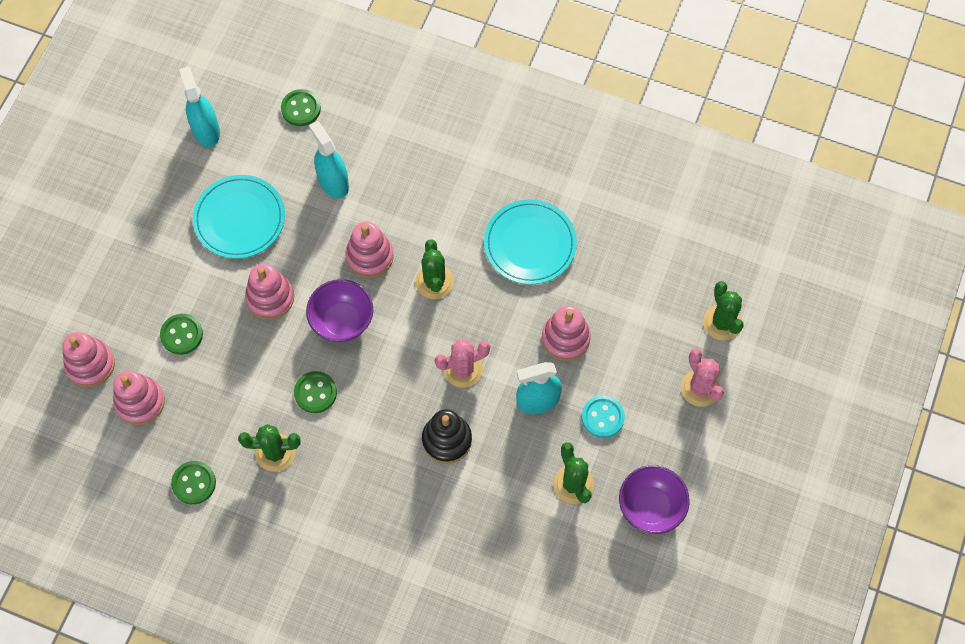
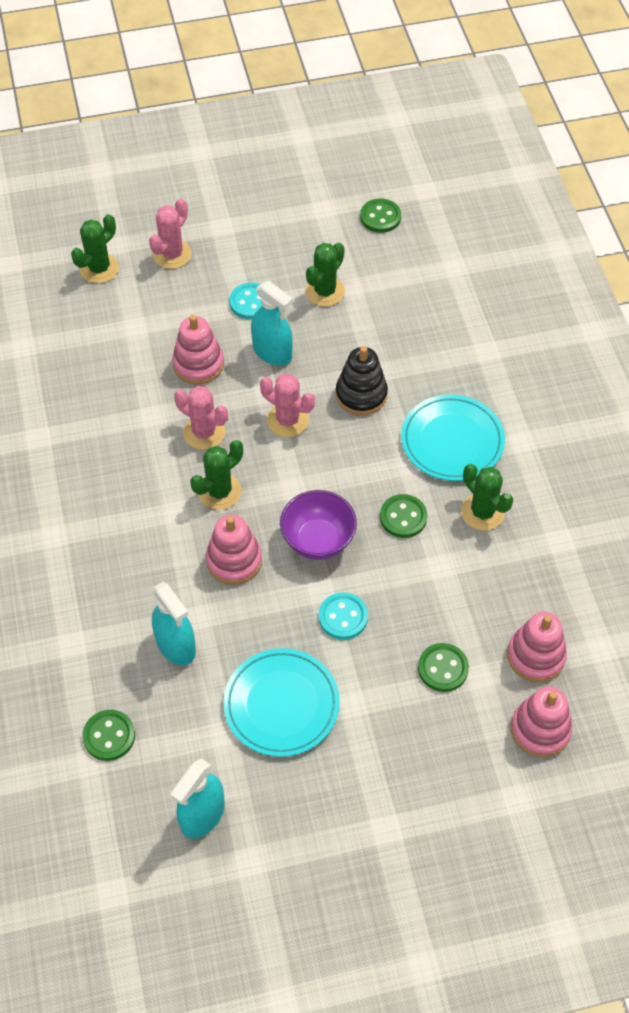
camera: 125 degrees left, 10 degrees down
(194, 483) = (565, 556): green button -> green button (380, 217)
(270, 297) = (343, 617): pink stacking toy -> turquoise button
(333, 182) = (176, 645): turquoise spray bottle -> turquoise spray bottle turned 60 degrees counterclockwise
(496, 303) = (204, 432): none -> pink cactus
(530, 244) = (123, 440): turquoise plate -> turquoise plate (452, 441)
(650, 507) = (301, 236): purple bowl -> none

